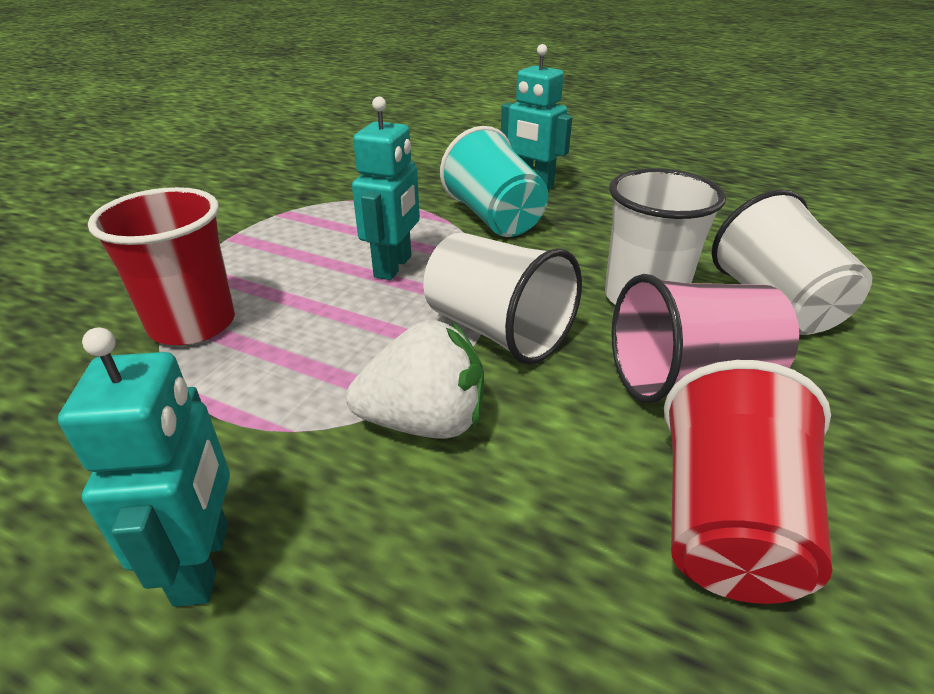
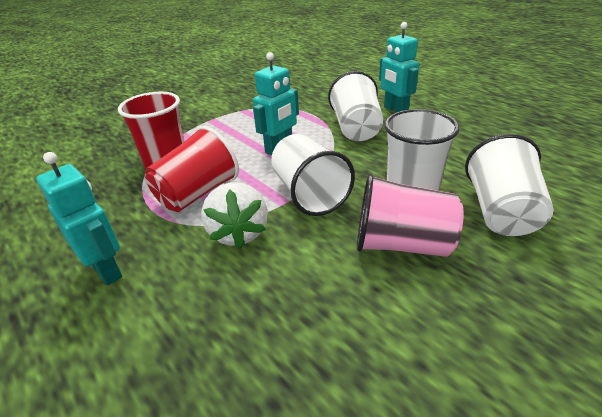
camera: 25 degrees right, 0 degrees up
(203, 563) = (107, 270): turquoise robot -> turquoise robot turned 60 degrees counterclockwise
(425, 422) = (238, 233): white strawberry -> white strawberry turned 60 degrees clockwise
(494, 218) = (356, 128): turquoise cup -> white cup
(725, 524) = (357, 327): red cup -> red cup (197, 194)

